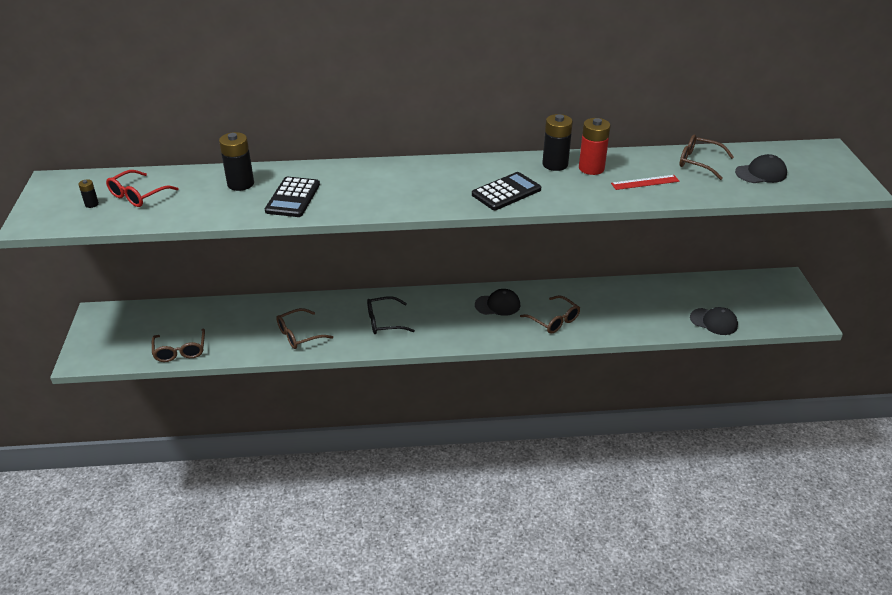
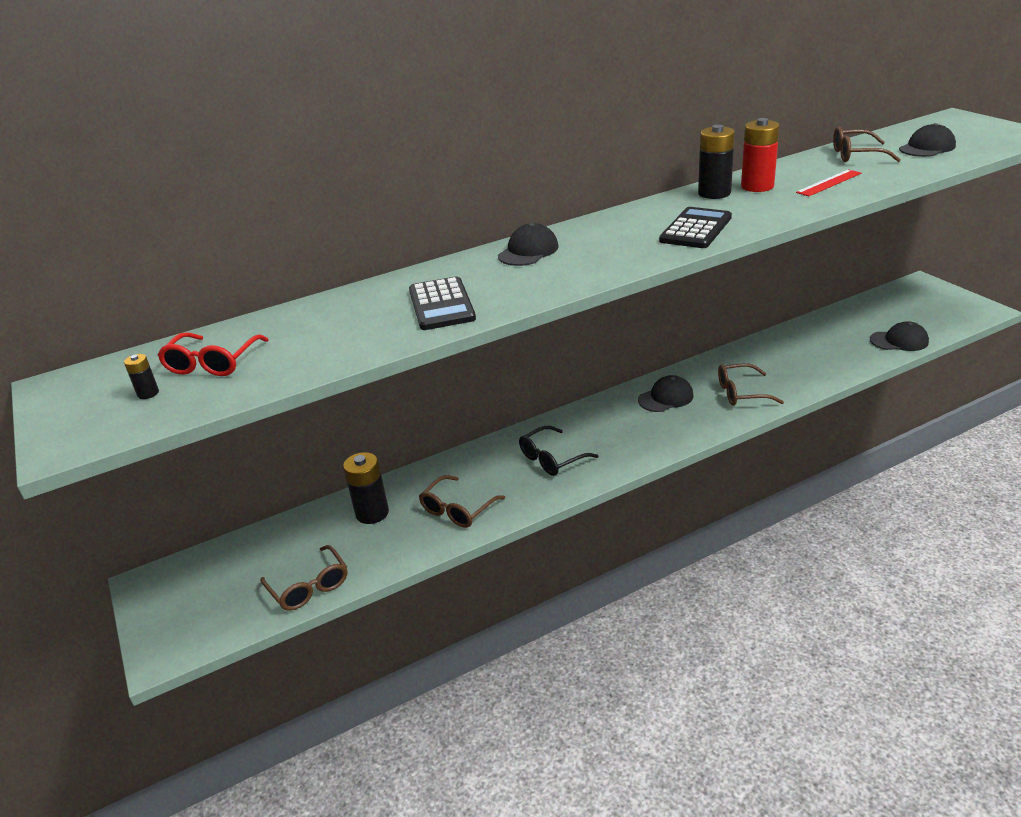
camera: 20 degrees left, 5 degrees down
(240, 184) = (352, 310): black battery -> black battery (372, 513)
(383, 173) = (528, 251): none -> black cap
(554, 320) = (741, 393): brown glasses -> brown glasses turned 150 degrees clockwise

